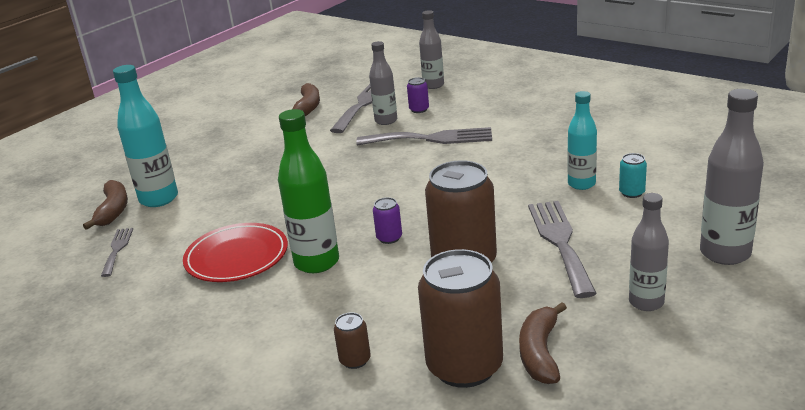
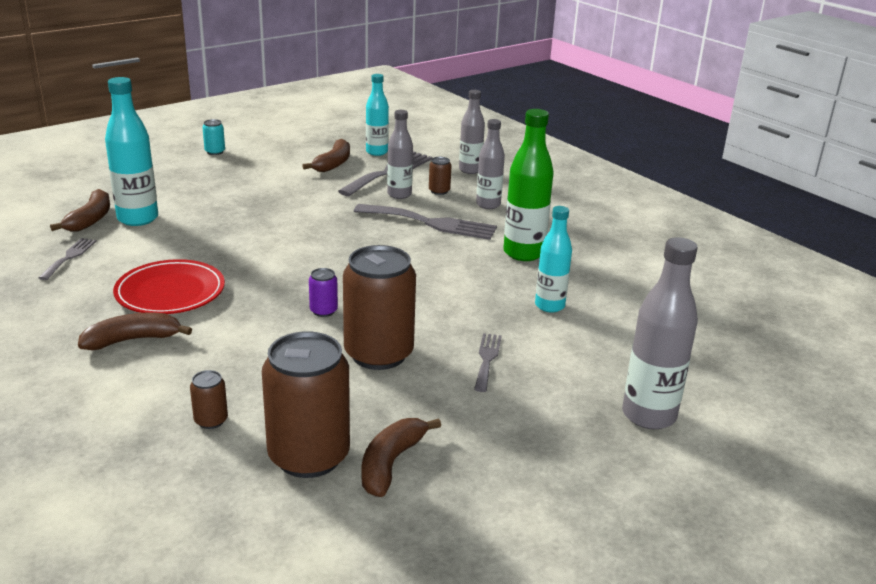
camera: 10 degrees right, 0 degrees up
(231, 309) = (132, 340): none -> brown banana
(317, 262) = (239, 317): green bottle -> green bottle (523, 253)
(340, 88) = (377, 152): none -> turquoise bottle
(419, 109) = (439, 191): purple can -> brown can
(560, 242) = (487, 359): grey fork -> grey fork, size x0.54
(632, 193) = (595, 328): turquoise can -> turquoise can (215, 152)
(646, 302) = (531, 443): grey bottle -> grey bottle (488, 205)

